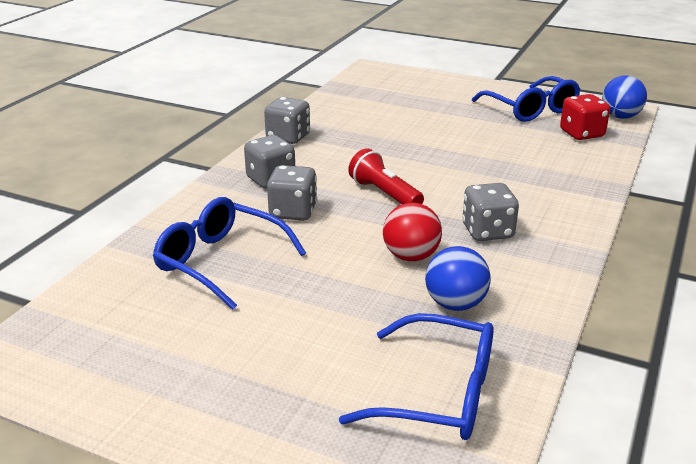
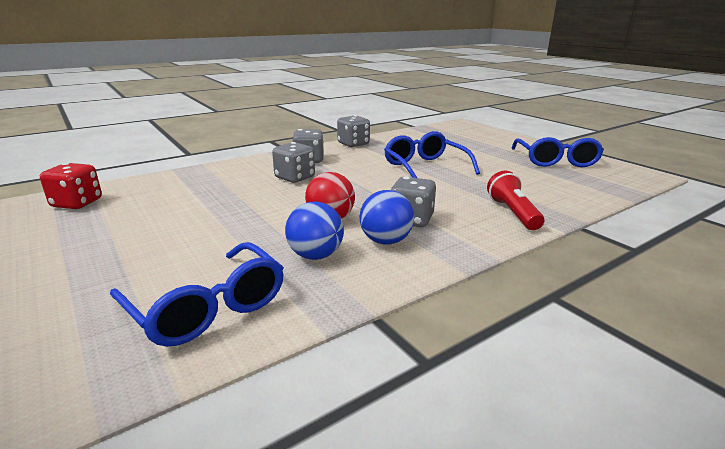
camera: 30 degrees right, 5 degrees down
(221, 262) = (211, 190): blue glasses -> blue glasses (425, 167)
(384, 194) = (368, 182): red flashlight -> red flashlight (513, 213)
(581, 134) = (582, 182): red dice -> red dice (77, 203)
(620, 117) = (636, 179): blue ball -> blue ball (385, 241)

